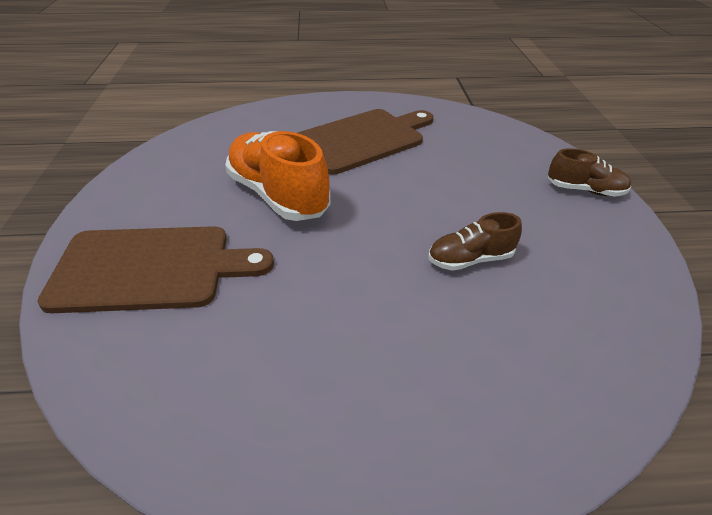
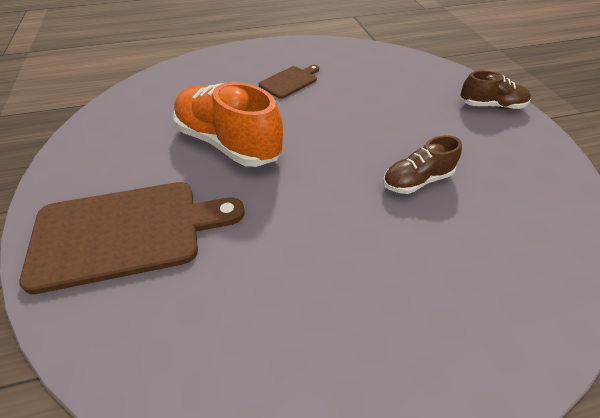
camera: 10 degrees left, 5 degrees up
(363, 139) = (290, 81): brown cutting board -> brown cutting board, size x0.50

